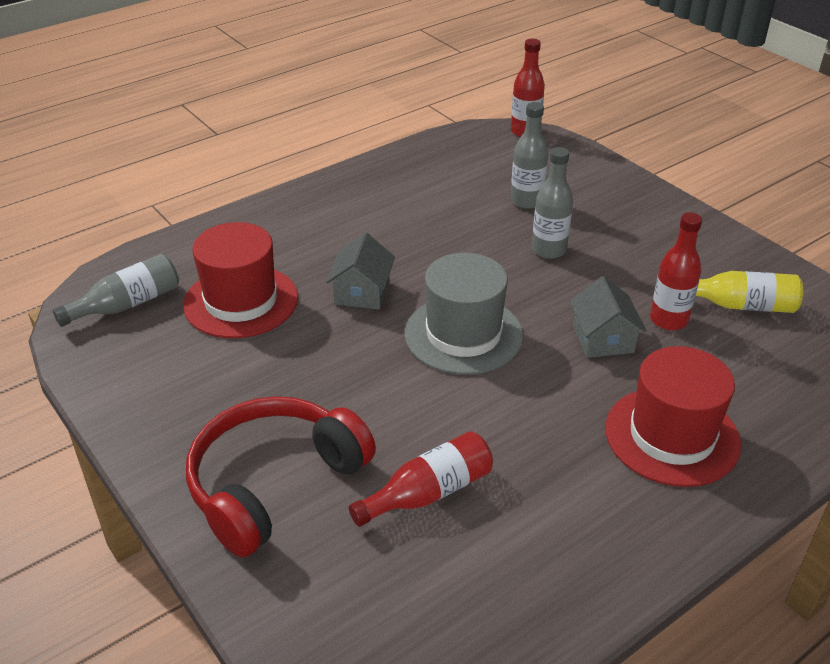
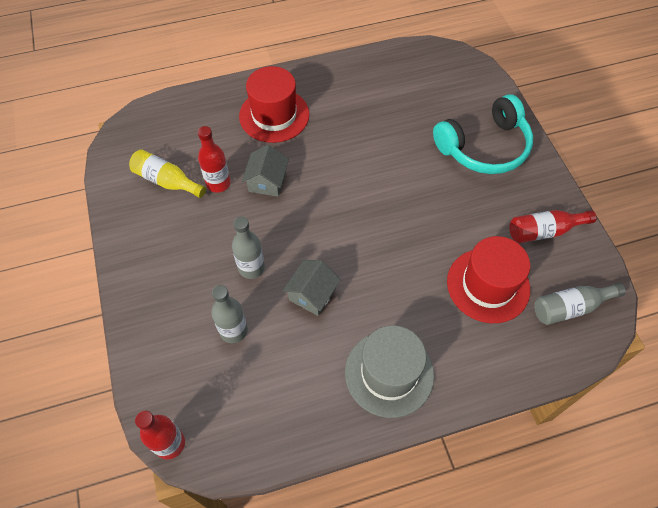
camera: 160 degrees left, 20 degrees up
(274, 483) = (484, 147): red headphones -> turquoise headphones
(362, 292) = (401, 267): grey house -> grey house (312, 294)
(429, 493) = (408, 121): red bottle -> red bottle (544, 231)
(463, 334) = (348, 210): grey hat -> grey hat (389, 373)

